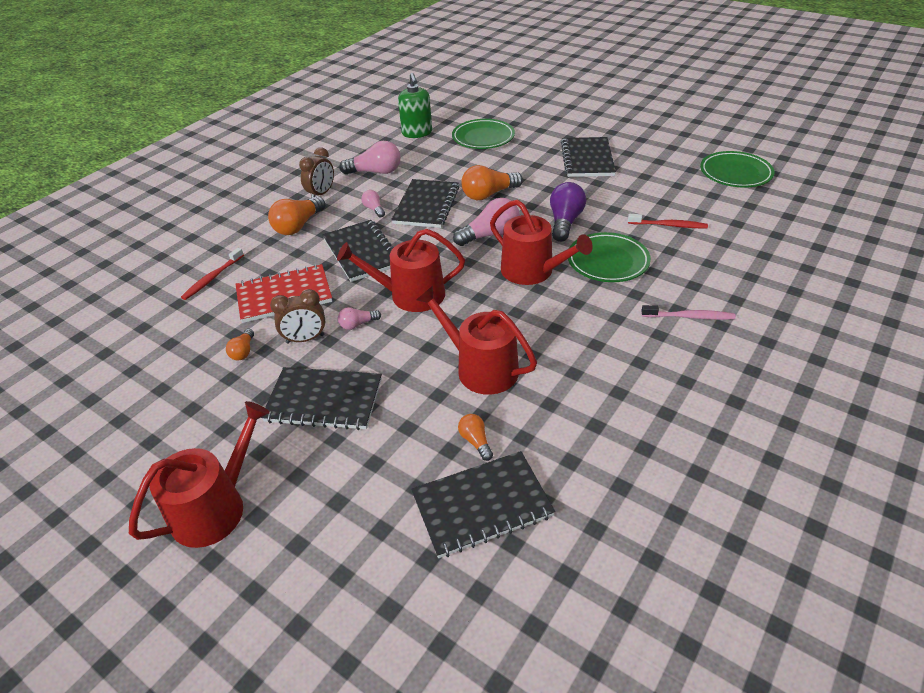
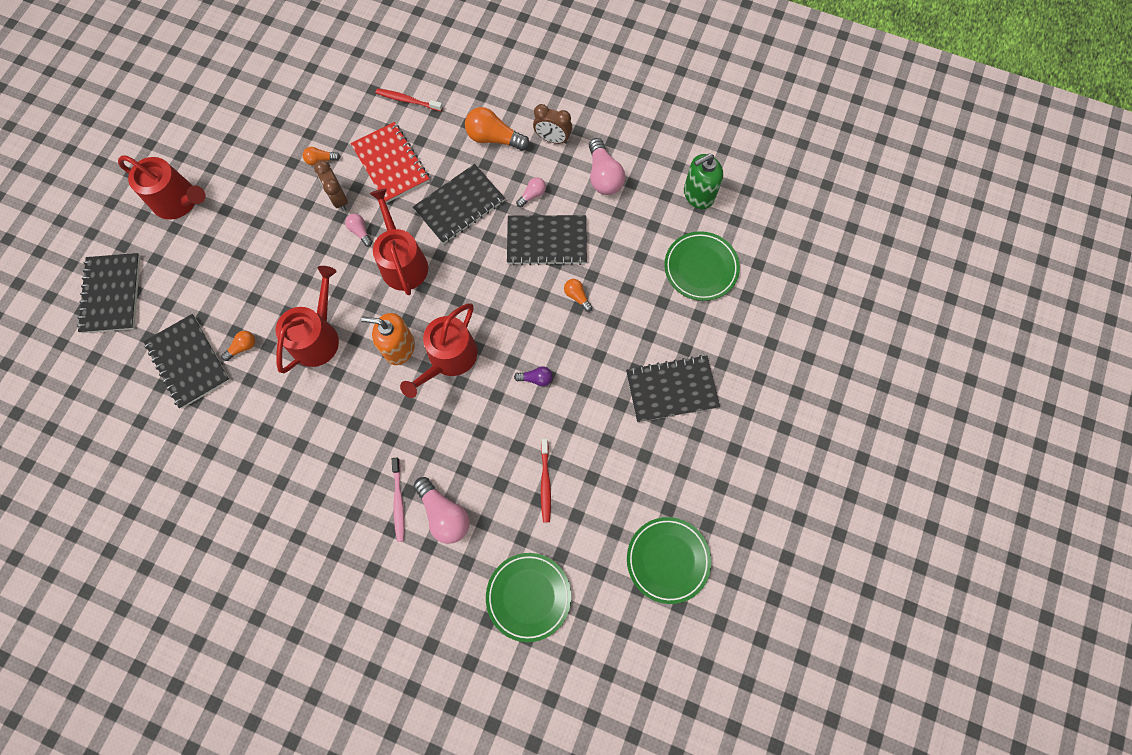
camera: 75 degrees right, 30 degrees up
(324, 400) = (274, 234): black notebook -> black notebook (112, 294)
(489, 194) = (577, 296): orange light bulb -> orange light bulb, size x0.53
(490, 235) = (503, 311): pink light bulb -> pink light bulb (444, 514)
(511, 304) = (399, 347): none -> orange soap dispenser
(565, 222) = (536, 378): purple light bulb -> purple light bulb, size x0.53
(607, 261) = (473, 425): green plate -> green plate (528, 596)

